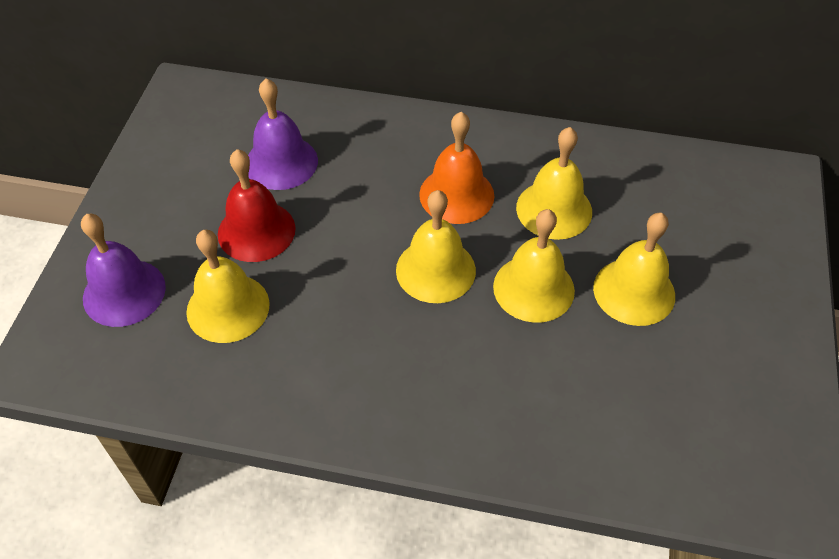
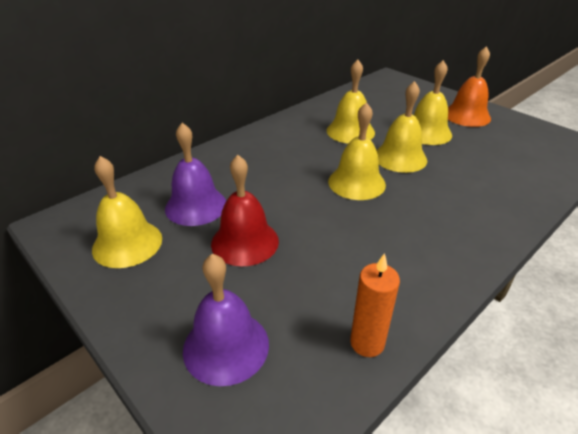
camera: 55 degrees left, 15 degrees down
(188, 388) = (367, 343): none -> orange candle
(228, 307) = (304, 286): yellow bell -> yellow bell (127, 243)
(456, 195) = (306, 154): orange bell -> orange bell (467, 115)

